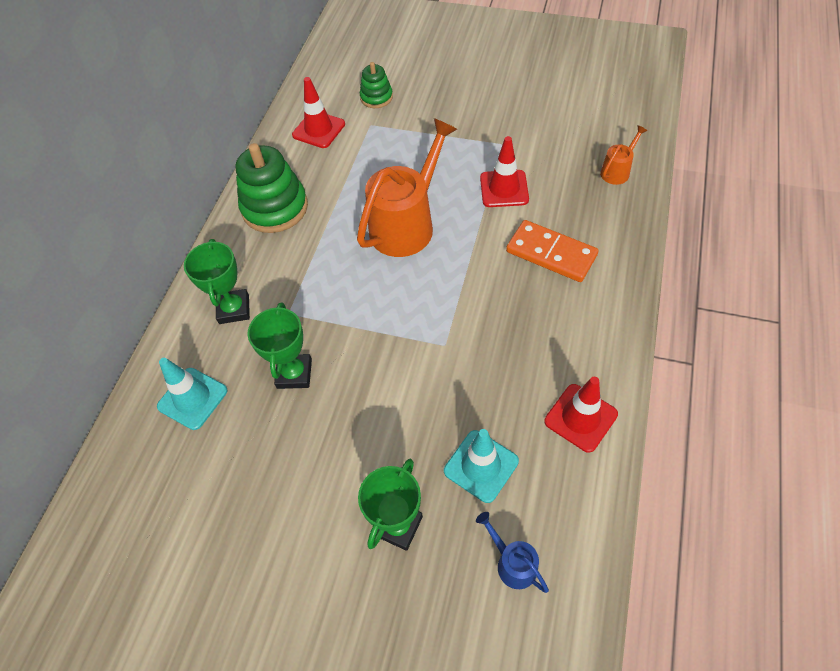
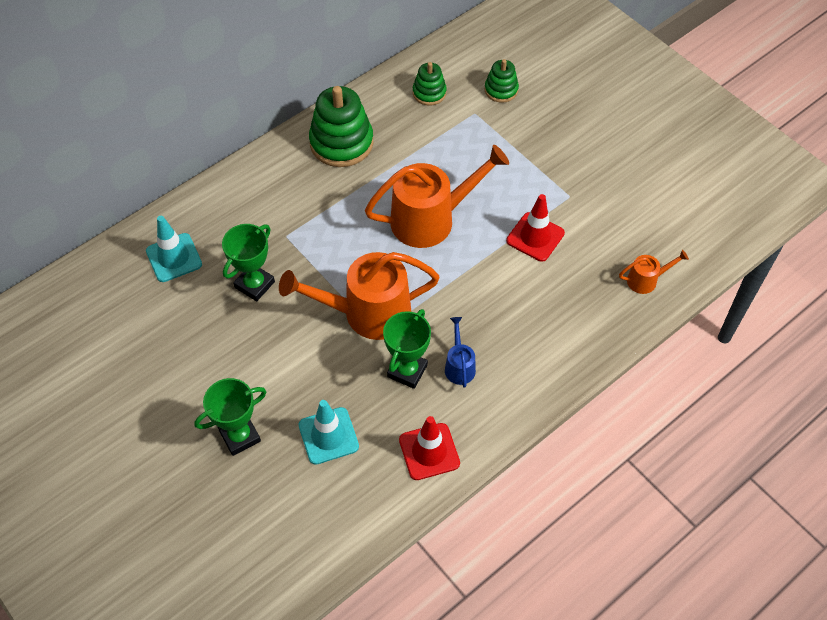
camera: 30 degrees right, 0 degrees up
(234, 309) = (250, 208): green trophy -> green trophy (407, 371)
(319, 130) = (429, 93): red traffic cone -> green stacking toy
(420, 334) = (367, 313): none -> orange watering can
(512, 563) = (294, 512): blue watering can -> blue watering can (459, 366)
(551, 253) = (523, 315): orange domino -> none

